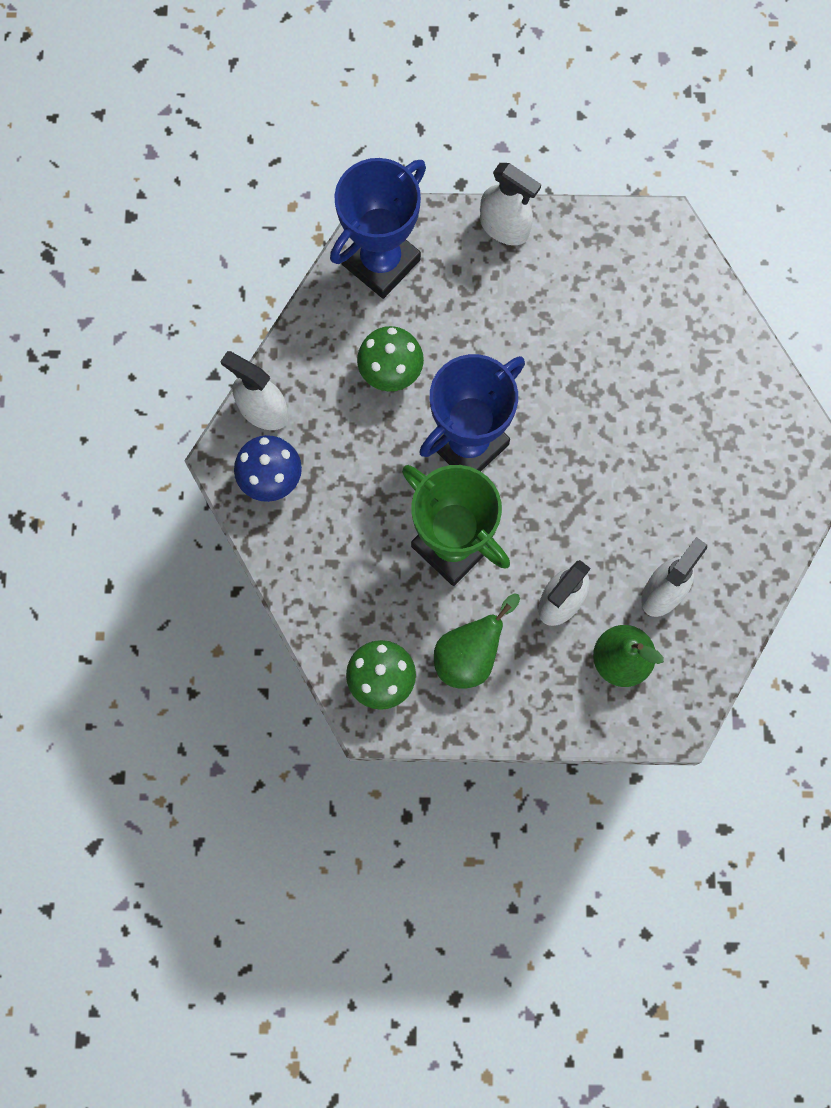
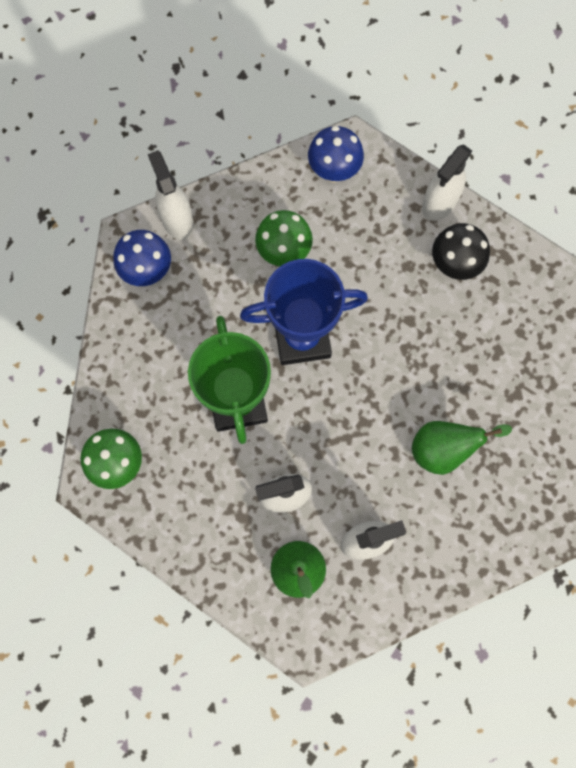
camera: 35 degrees right, 0 degrees up
(381, 262) = (334, 171): blue trophy -> blue mushroom
(470, 655) = (193, 488): green pear -> green pear (443, 449)
(504, 227) = (439, 203): white spray bottle -> white spray bottle turned 60 degrees clockwise
(561, 278) = (454, 265): none -> black mushroom

